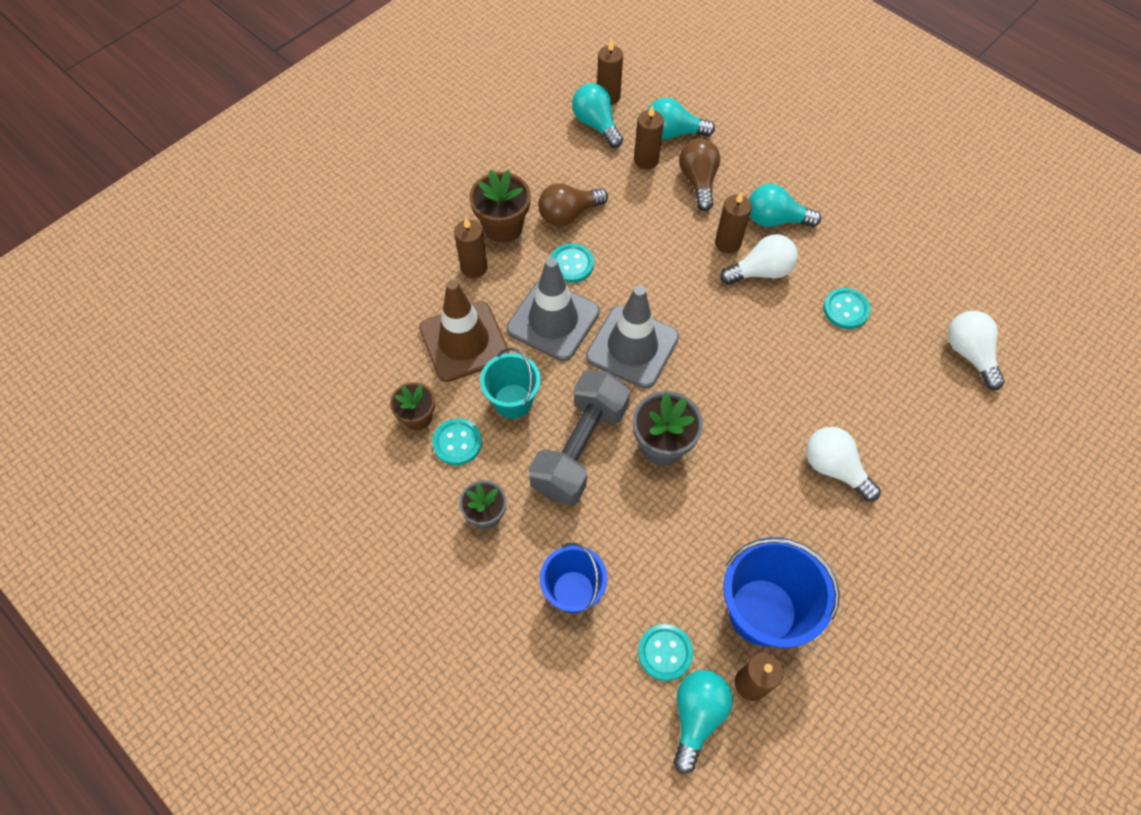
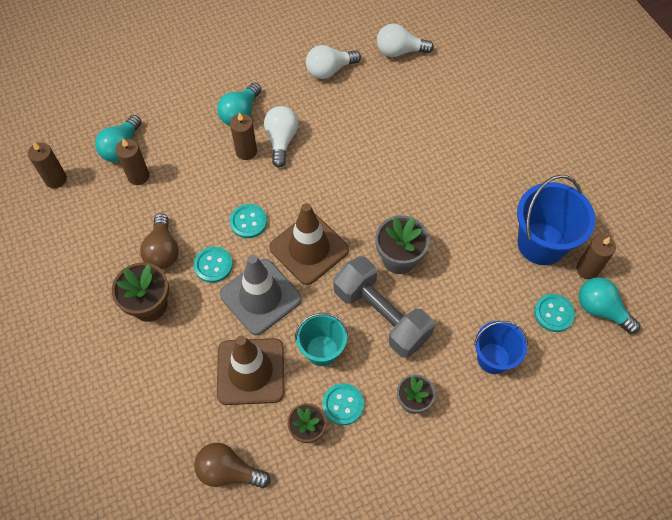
camera: 70 degrees left, 0 degrees up
(474, 267) = (180, 341): brown candle -> none
(596, 124) = (80, 198): turquoise light bulb -> none
(632, 347) = (309, 249): grey traffic cone -> brown traffic cone
(698, 181) = (179, 148): brown light bulb -> brown light bulb (228, 471)
(834, 468) = (454, 161): white light bulb -> white light bulb (329, 70)
(846, 309) = (336, 103): turquoise button -> turquoise button (248, 222)

